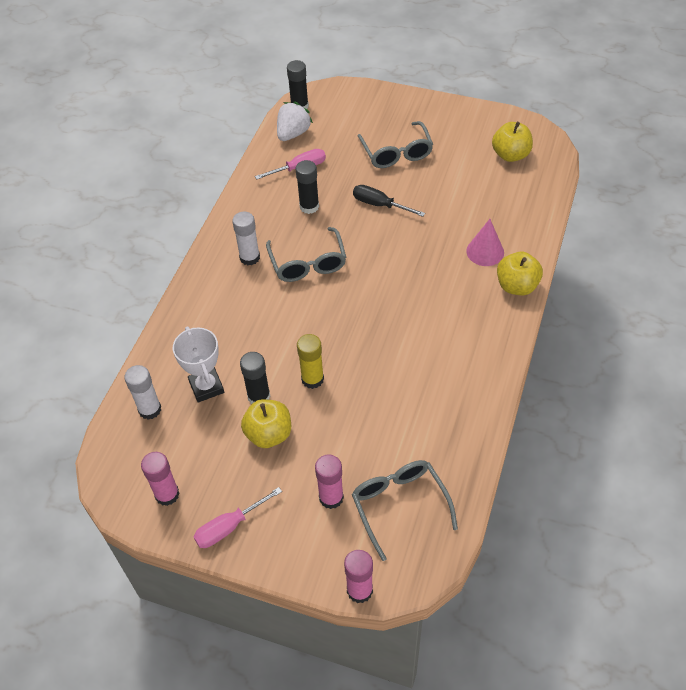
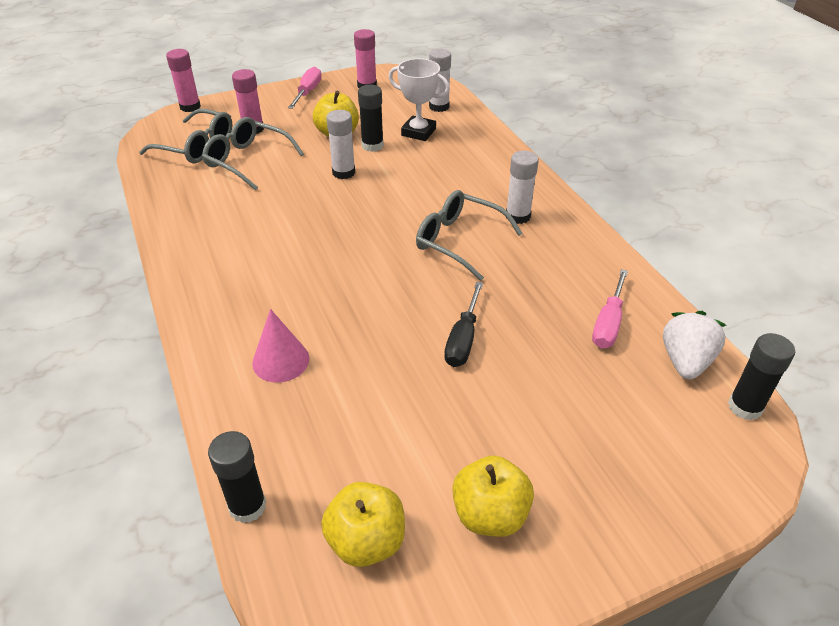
camera: 135 degrees right, 10 degrees down
(293, 133) = (685, 361): white strawberry -> white strawberry turned 150 degrees counterclockwise
(309, 206) = (534, 290): black glue stick -> black glue stick (247, 506)
(312, 379) = (343, 172): yellow glue stick -> white glue stick
(380, 205) = (463, 339): black screwdriver -> black screwdriver turned 120 degrees clockwise
(396, 153) = (530, 423): grey glasses -> grey glasses (247, 160)
(517, 286) = (210, 343): yellow apple -> yellow apple (490, 514)

